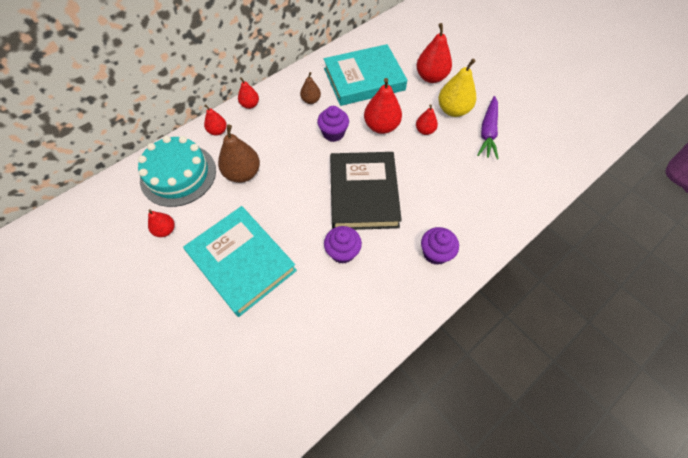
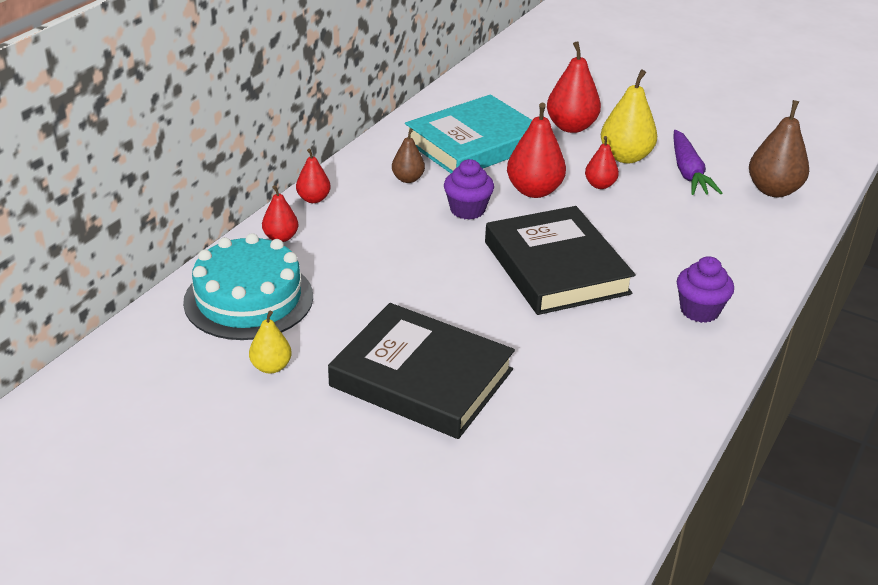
camera: 20 degrees left, 25 degrees down
(165, 230) = (271, 367): red pear -> yellow pear
(242, 262) = (421, 378): turquoise book -> black book
(243, 173) = (355, 278): brown pear -> brown pear (773, 190)
(342, 252) = (567, 336): purple cupcake -> none

